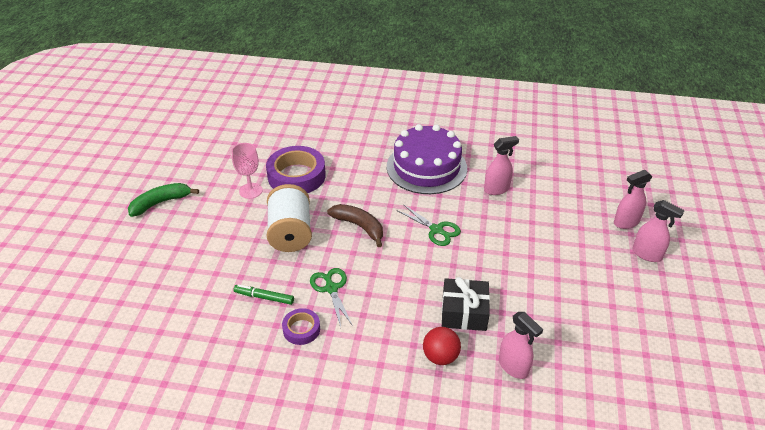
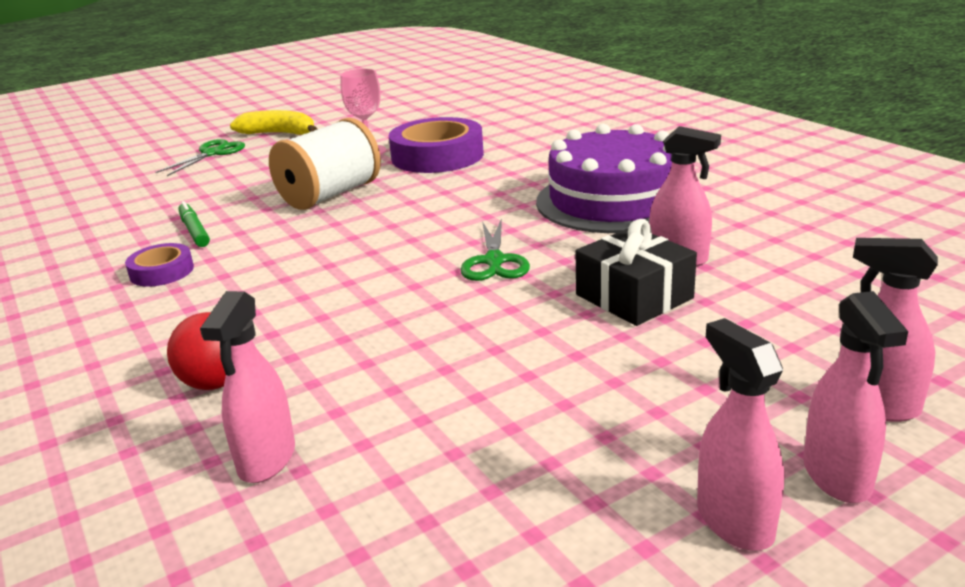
camera: 50 degrees right, 15 degrees down
(161, 203) = (279, 133): green banana -> yellow banana
(331, 288) = (262, 255): green scissors -> green scissors (212, 153)
(359, 226) = (409, 219): brown banana -> none
(464, 312) = (343, 358): black gift -> black gift (634, 296)
(646, 286) = (734, 521): none -> pink spray bottle

